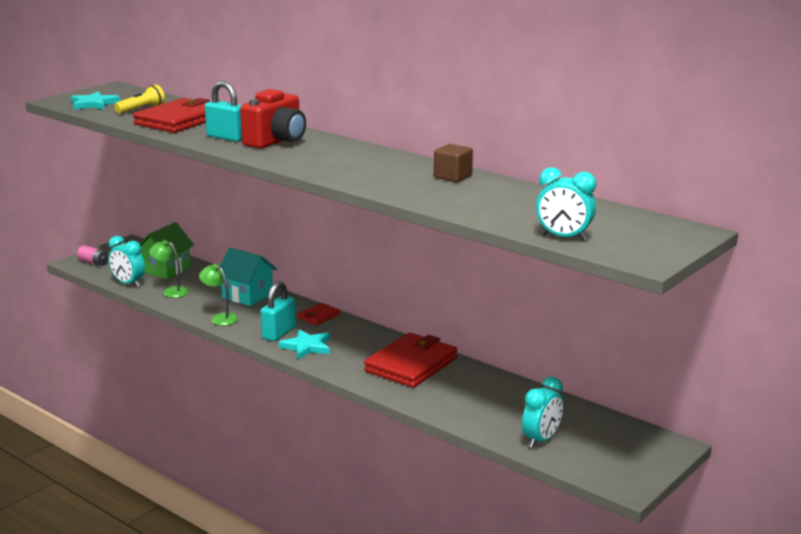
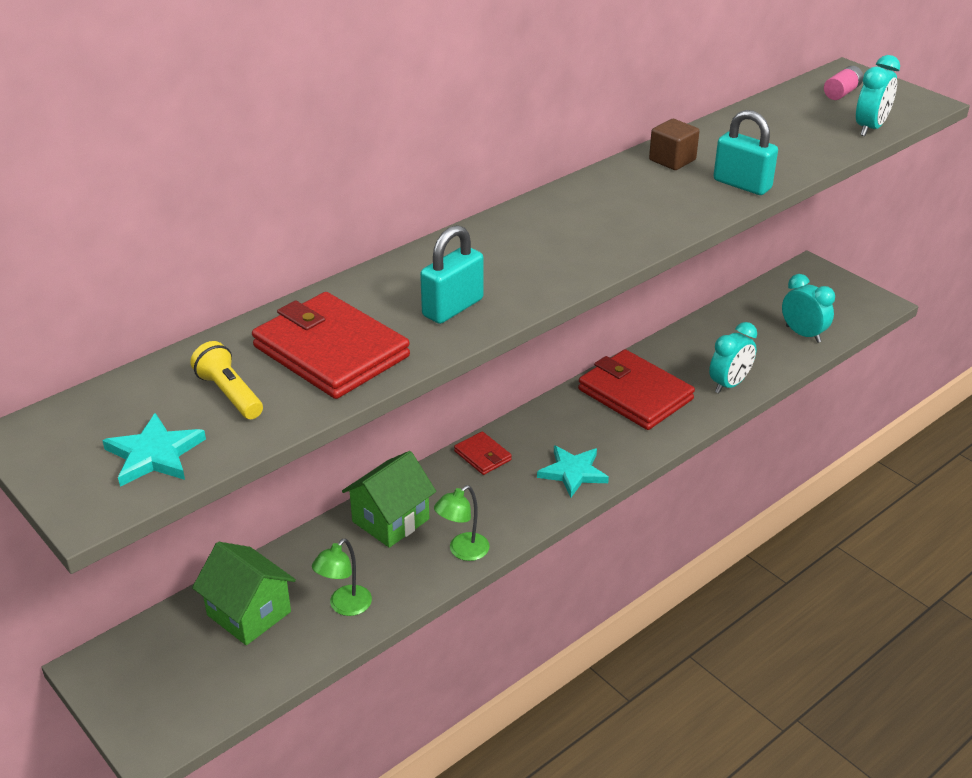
camera: 80 degrees left, 15 degrees up
(93, 262) = (168, 717): pink battery -> pink battery (841, 93)
(128, 284) = (292, 662): turquoise clock -> turquoise clock (729, 384)
(247, 295) = (391, 520): turquoise house -> green house
(276, 141) = (488, 266): red camera -> none
(279, 333) = (527, 495): turquoise padlock -> turquoise padlock (742, 184)

